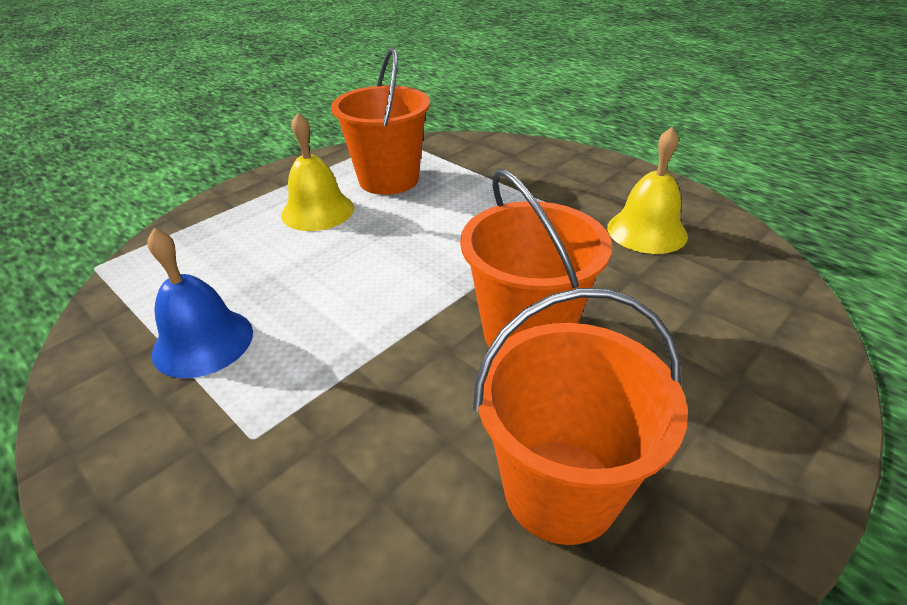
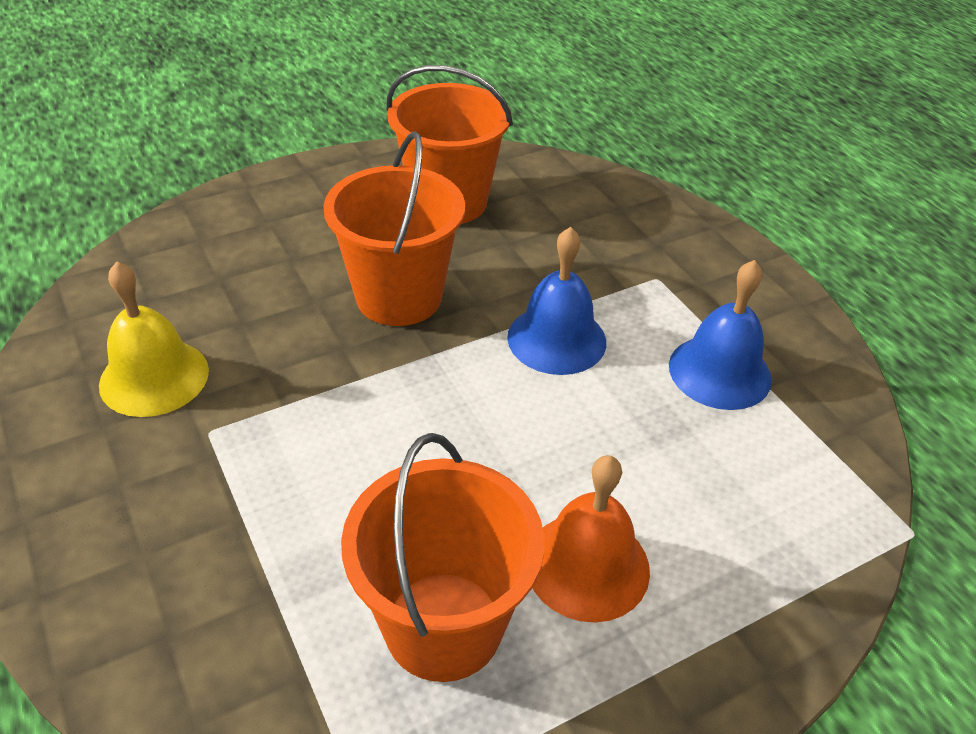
camera: 165 degrees left, 5 degrees up
(317, 211) = (587, 565): yellow bell -> orange bell
(361, 333) = (556, 339): none -> blue bell

